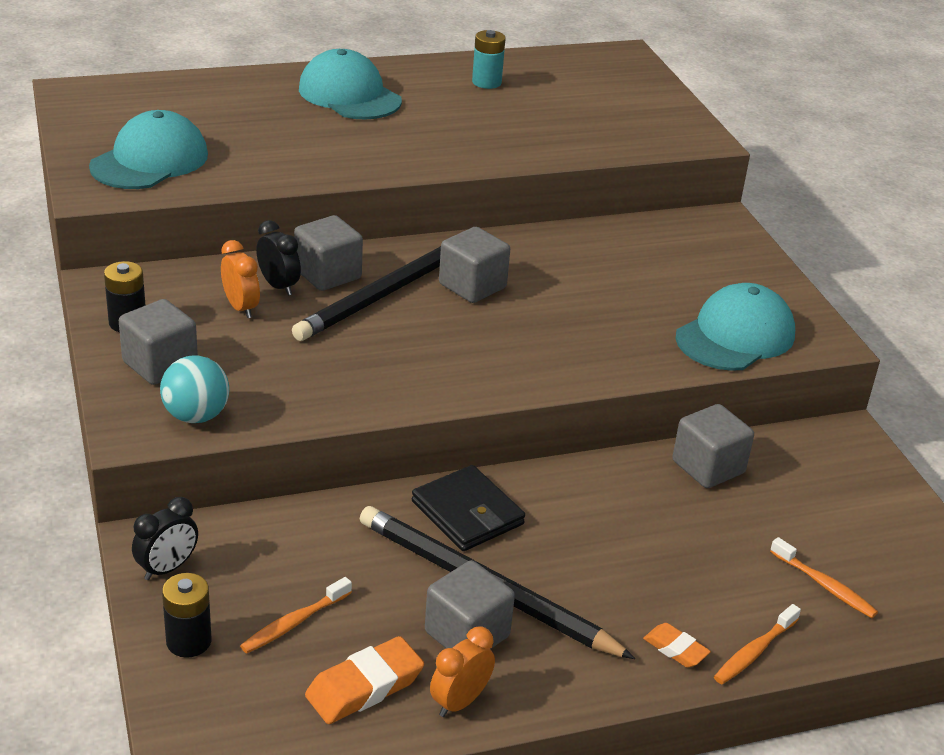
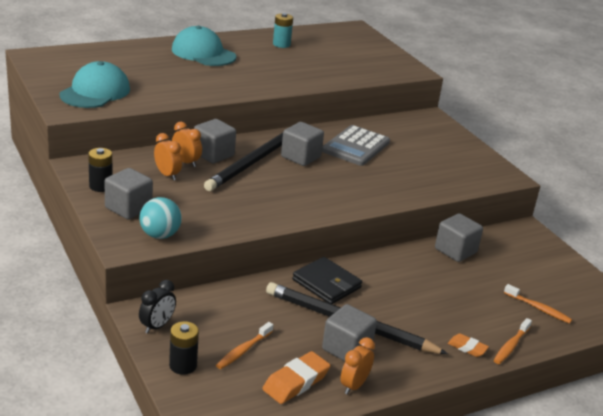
camera: 10 degrees left, 5 degrees down
(278, 286) = (186, 162): black clock -> orange clock
(573, 271) = (356, 146): none -> grey calculator
(735, 336) = (458, 176): turquoise cap -> none

